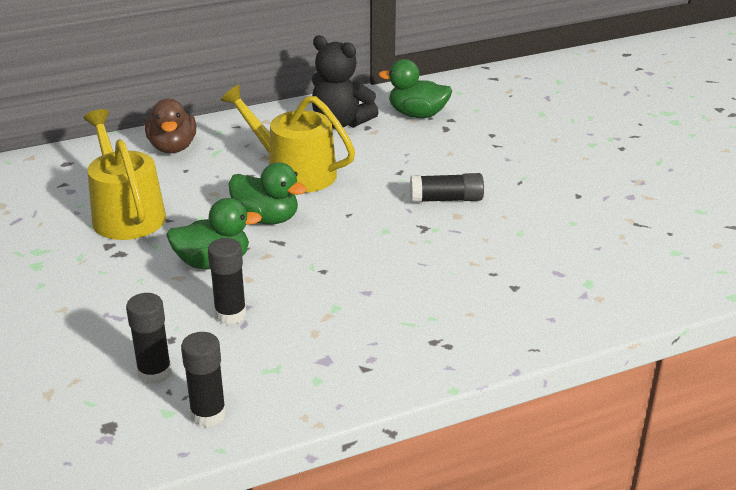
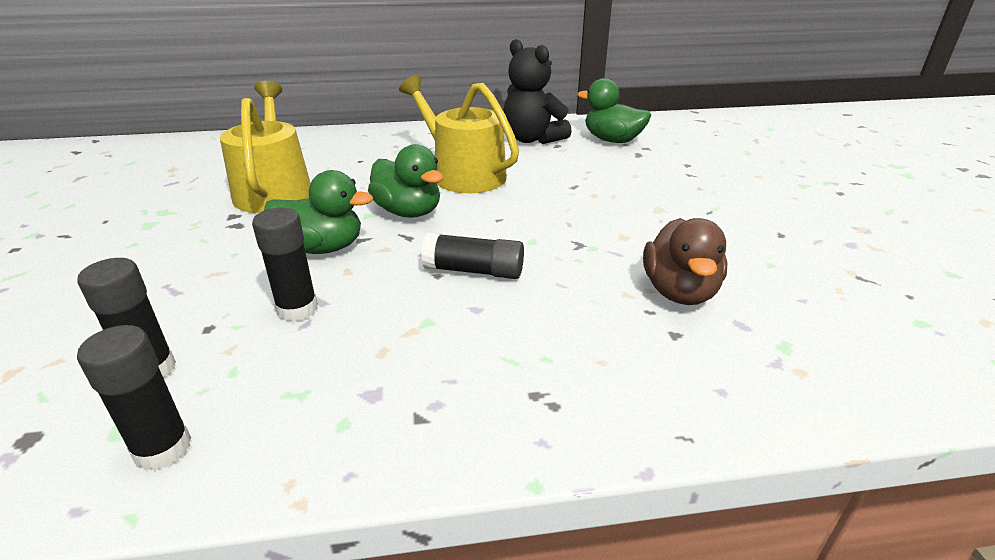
camera: 15 degrees right, 0 degrees up
(173, 147) = (362, 142): brown duck -> brown duck (679, 291)
(446, 199) = (616, 218): black glue stick -> black glue stick (474, 271)

